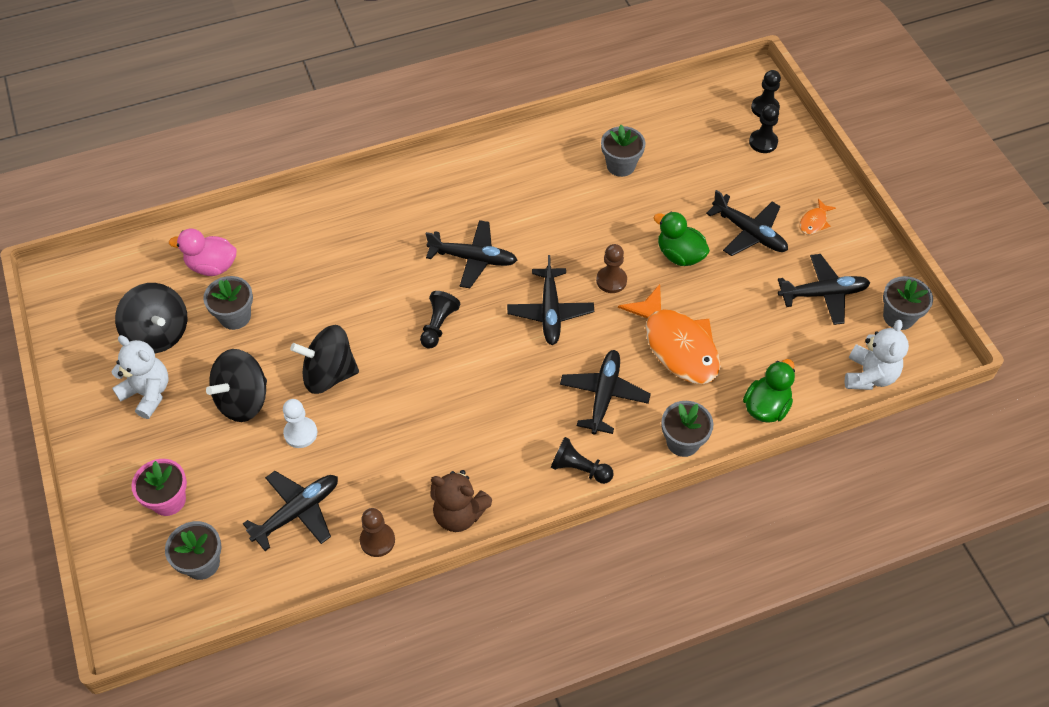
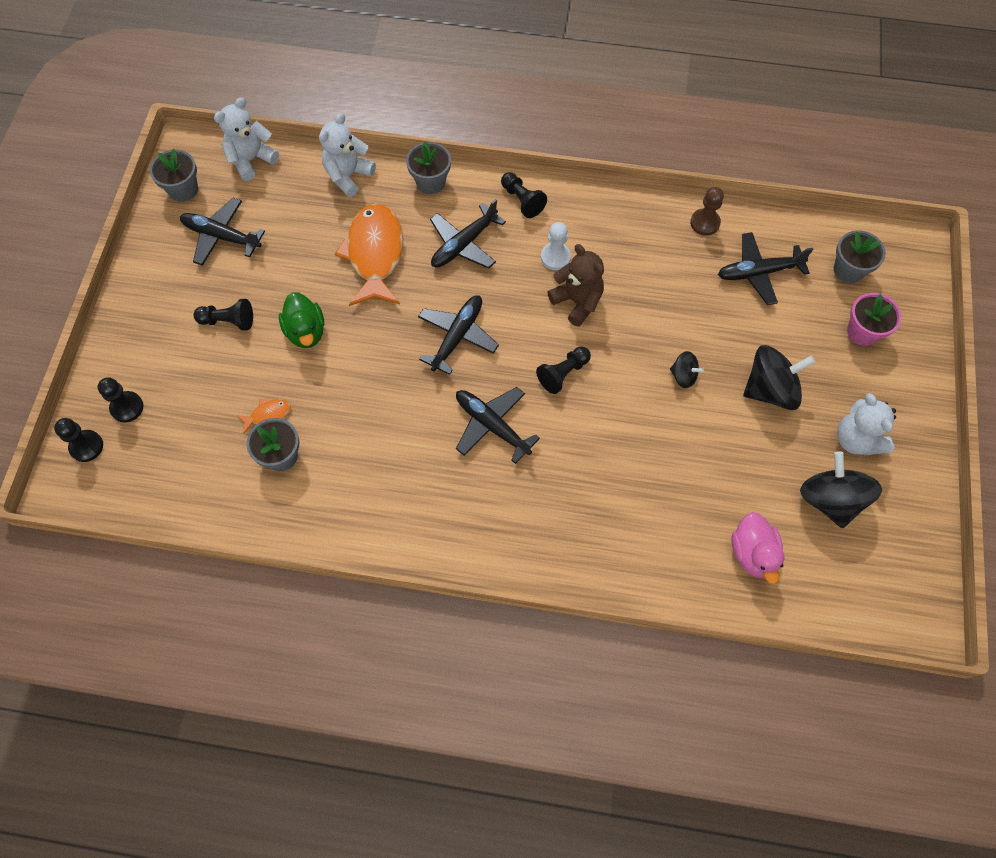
camera: 150 degrees left, 10 degrees up
(212, 266) = (752, 553): pink duck -> pink duck turned 45 degrees clockwise
(235, 316) = (748, 480): grey flower pot -> none
(300, 433) = (730, 334): white pawn -> white pawn (555, 257)
(329, 374) = (683, 376): black spinning top -> black spinning top, size x0.52
(459, 514) = (633, 212): brown teddy bear -> brown teddy bear (577, 301)
(611, 280) = (384, 338): brown pawn -> none
(749, 232) = (228, 321): black plane -> black pawn
(766, 407) = (348, 175): green duck -> white teddy bear
(814, 222) = (164, 302): orange fish -> orange fish (268, 414)

